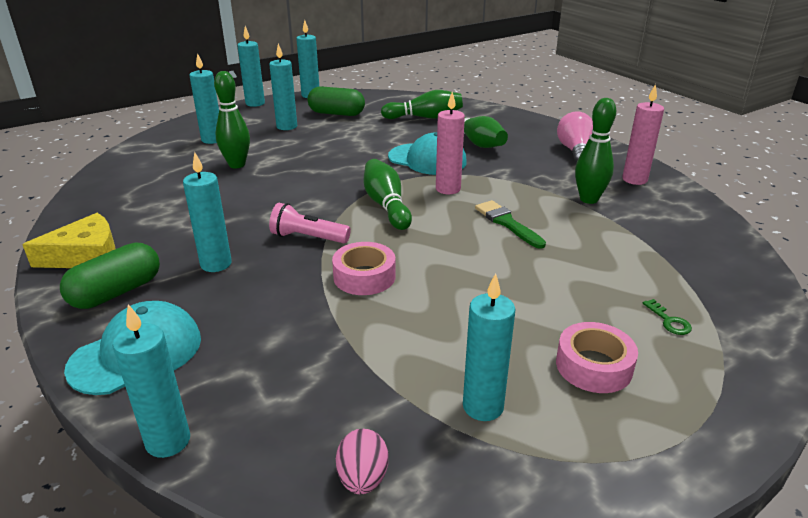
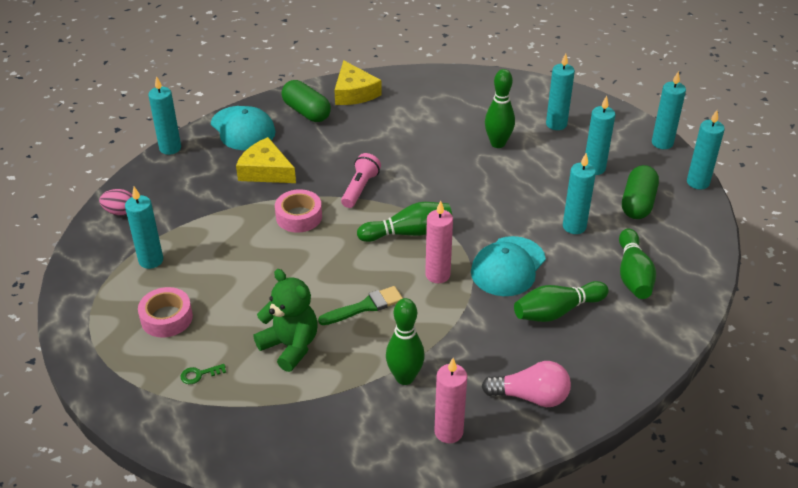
camera: 95 degrees right, 10 degrees up
(216, 264) = (331, 147): turquoise candle -> turquoise candle (574, 226)
(260, 315) = (265, 171): none -> yellow cheese
(586, 262) = (290, 346): none -> green teddy bear

